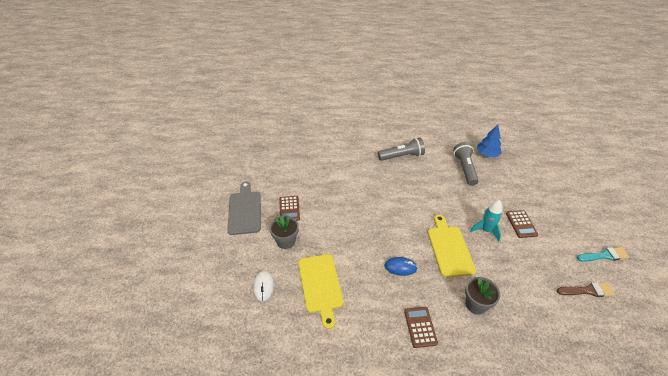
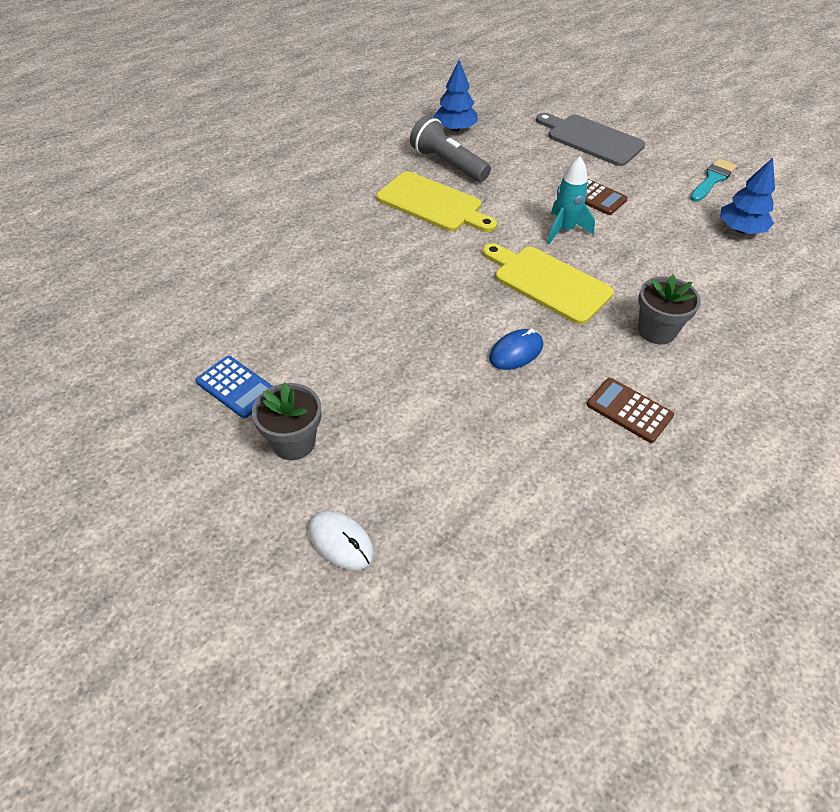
camera: 45 degrees left, 5 degrees up
(244, 210) = (146, 448): grey cutting board -> grey cutting board (591, 139)
(289, 209) = (236, 387): brown calculator -> blue calculator
(320, 285) = (434, 465): yellow cutting board -> yellow cutting board (433, 204)
(402, 156) = (336, 194): grey flashlight -> none
(588, 290) = (740, 230): brown brush -> blue tree

